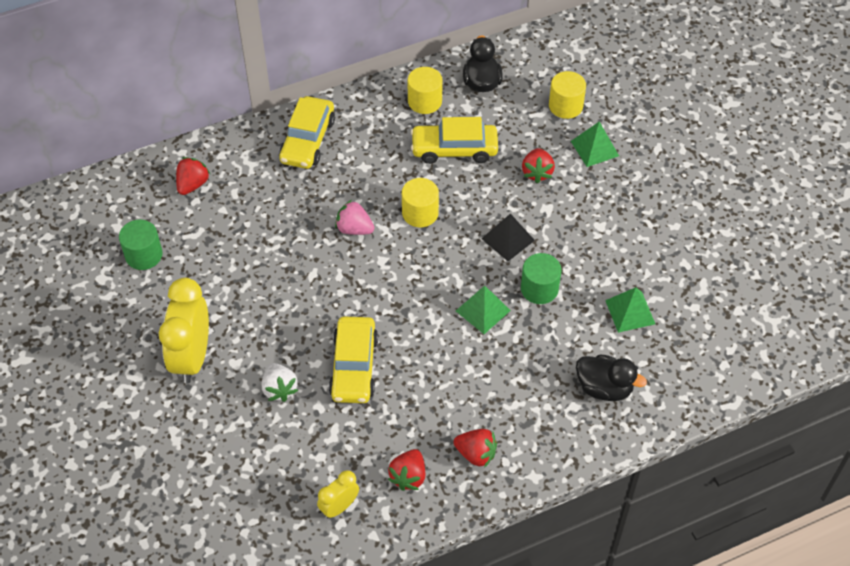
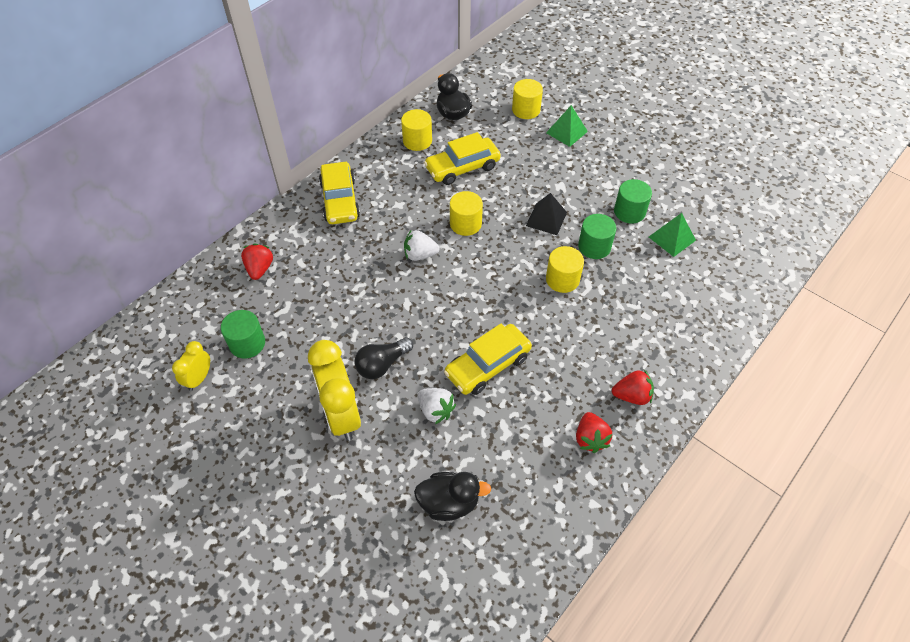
camera: 25 degrees left, 0 degrees up
(255, 325) = (382, 364): none -> black light bulb
(339, 507) = (549, 491): yellow clock -> yellow clock (199, 378)
(354, 229) = (420, 255): pink strawberry -> white strawberry
(354, 366) = (488, 365): yellow car -> yellow car turned 75 degrees clockwise
(483, 310) = (562, 279): green pyramid -> yellow cylinder
(537, 172) = (536, 163): red strawberry -> none
(603, 265) = (629, 212): none -> green cylinder
(604, 388) = (692, 302): black duck -> black duck (449, 503)

